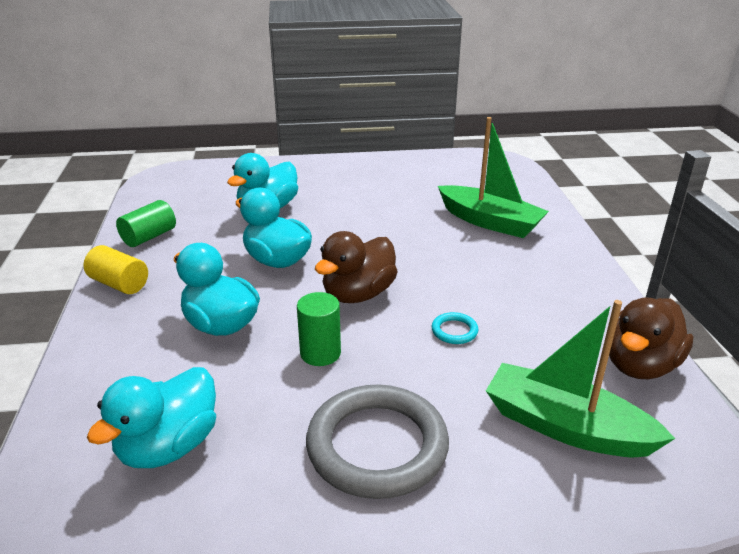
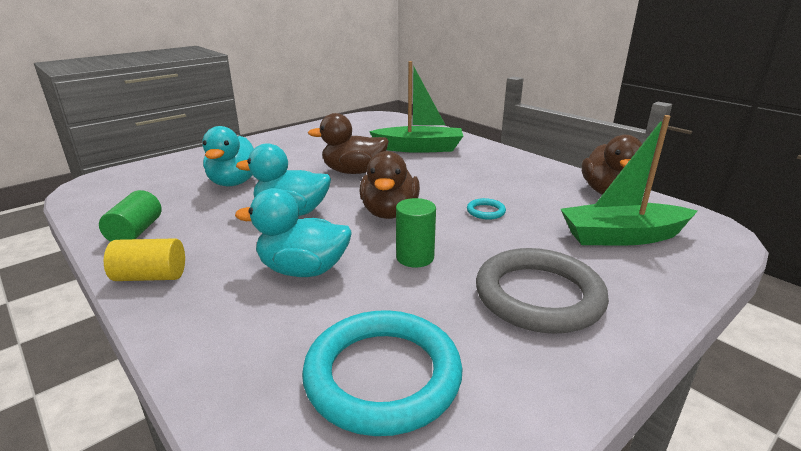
camera: 35 degrees left, 5 degrees down
(169, 446) = (382, 376): turquoise duck -> turquoise ring
(383, 231) = (353, 172): none -> brown duck

